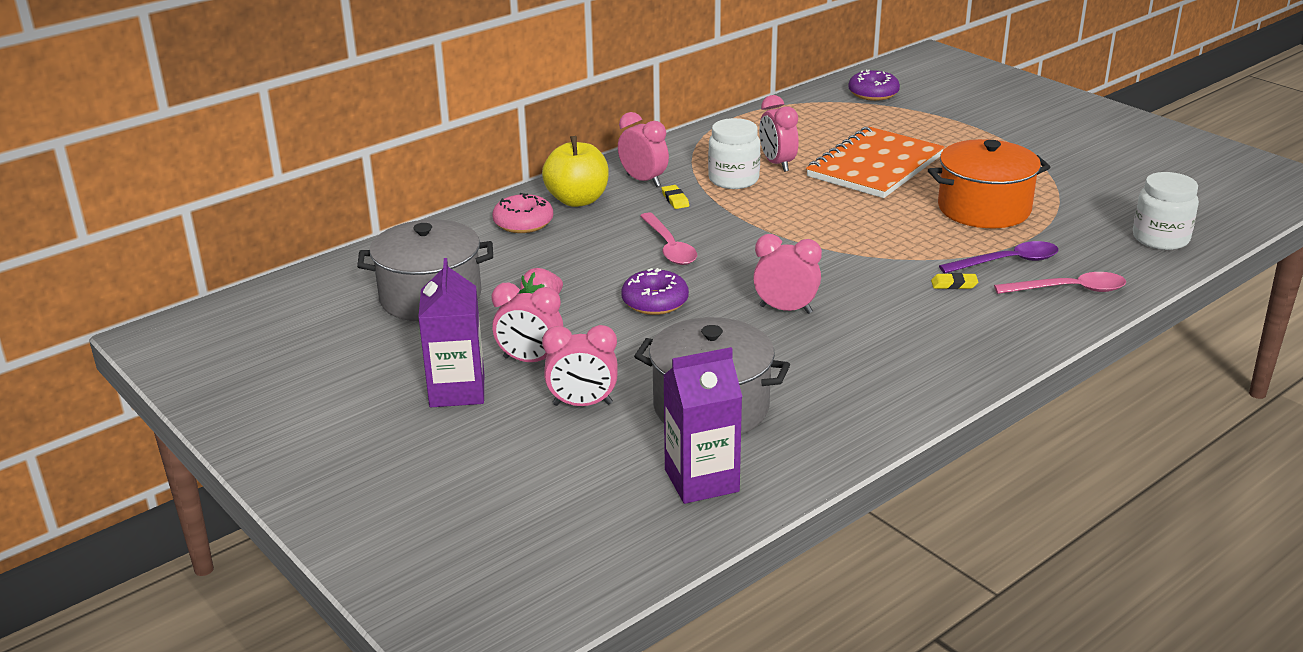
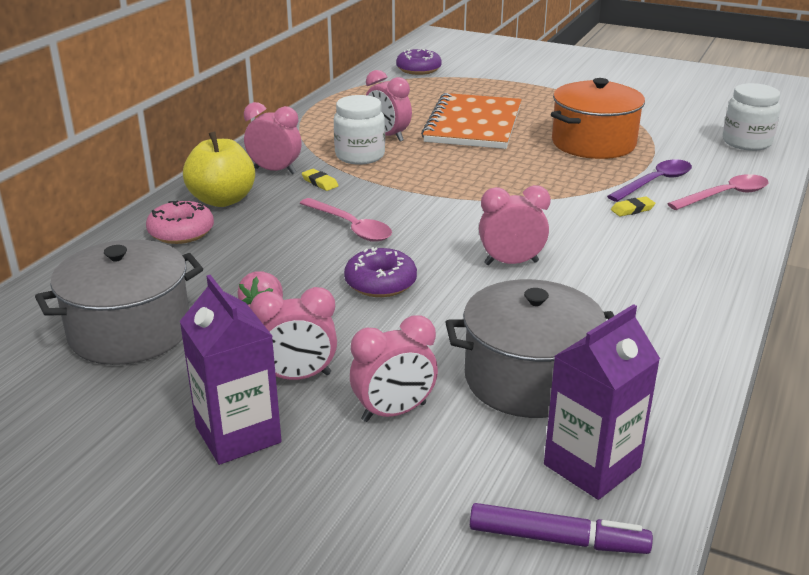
camera: 25 degrees left, 0 degrees up
(629, 519) = (557, 539): none -> purple marker

